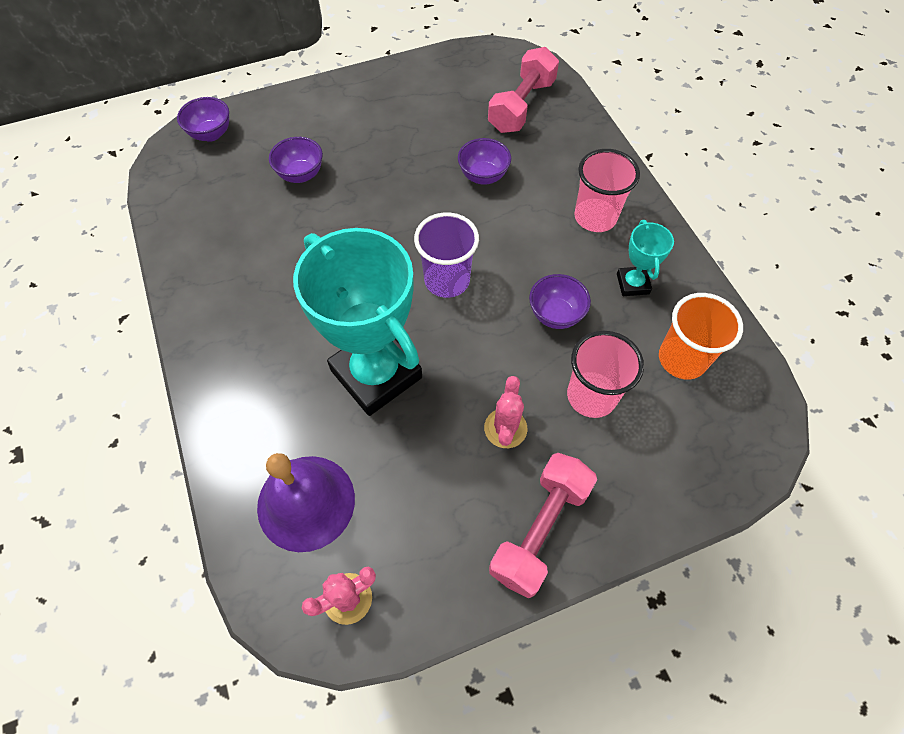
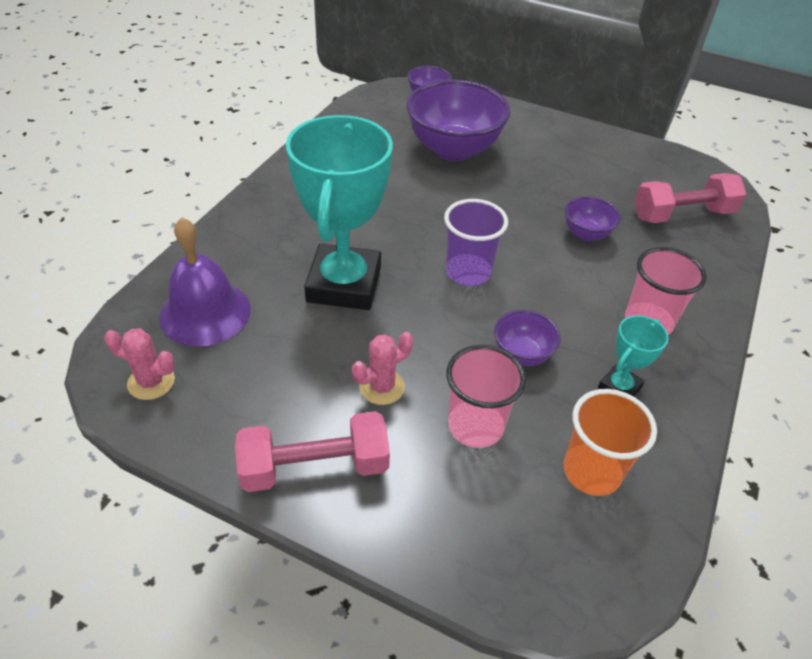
camera: 45 degrees right, 15 degrees down
(301, 174) = (453, 150): purple bowl -> purple bowl, size x2.08

